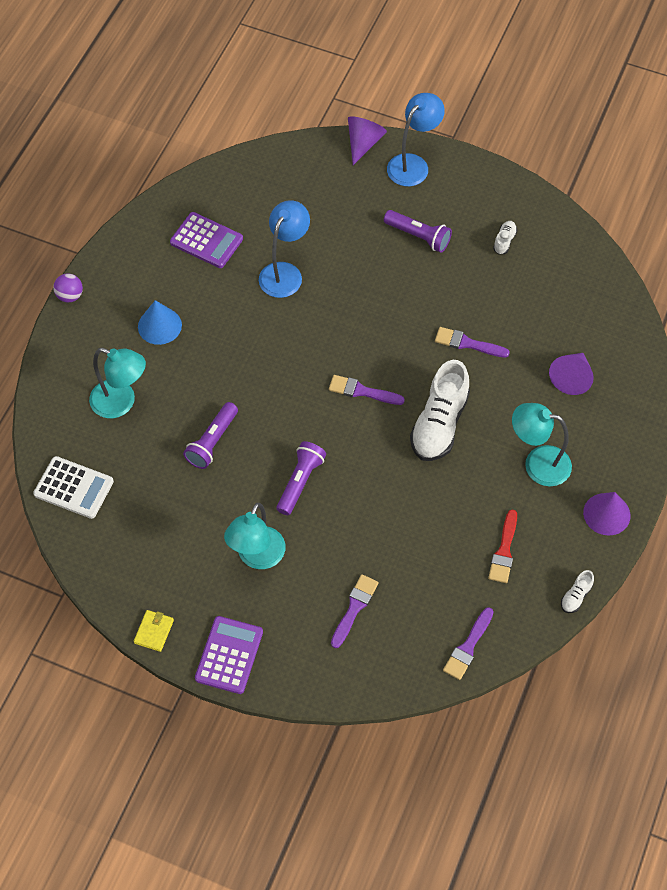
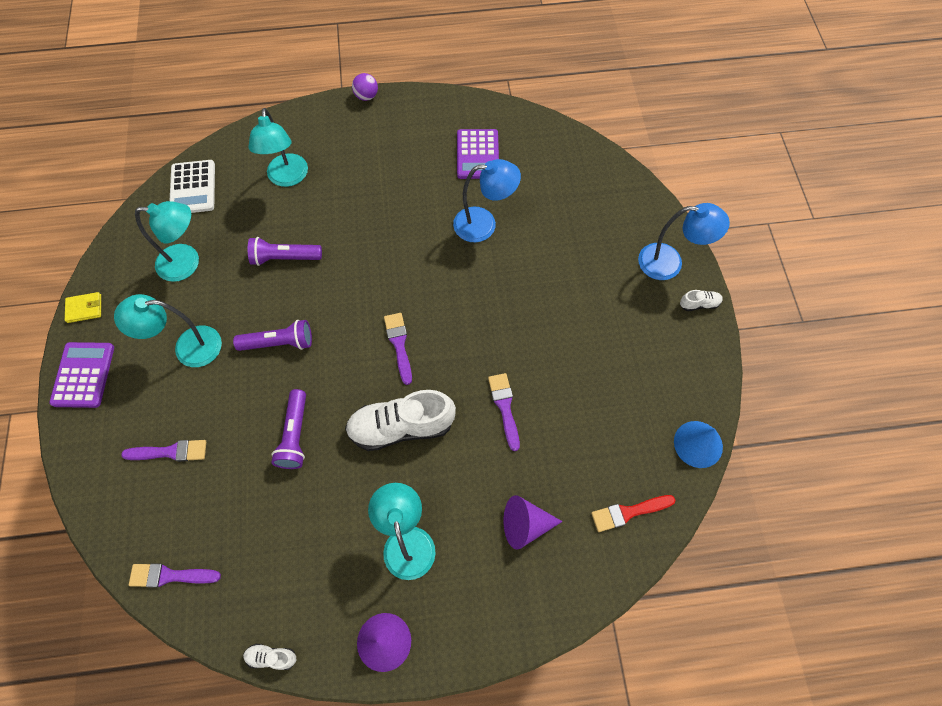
camera: 60 degrees right, 5 degrees up
(159, 326) = (375, 166): blue cone -> blue cone (698, 444)
(161, 524) = (187, 263): none -> turquoise lamp
(229, 655) = (83, 375): purple calculator -> purple calculator turned 75 degrees counterclockwise
(363, 143) = (661, 213): purple cone -> none
(418, 236) = (594, 307): purple flashlight -> purple flashlight (295, 435)
(504, 241) = (642, 382): white shoe -> white shoe (699, 304)
(504, 551) = (291, 557): red brush -> red brush (628, 512)

